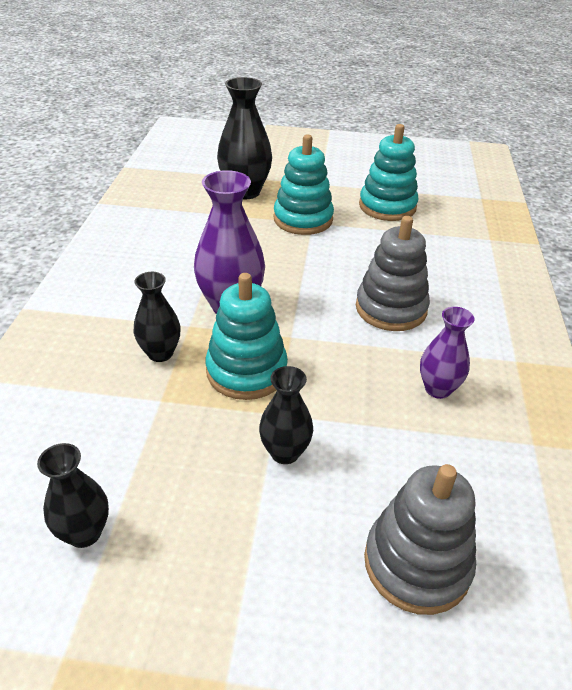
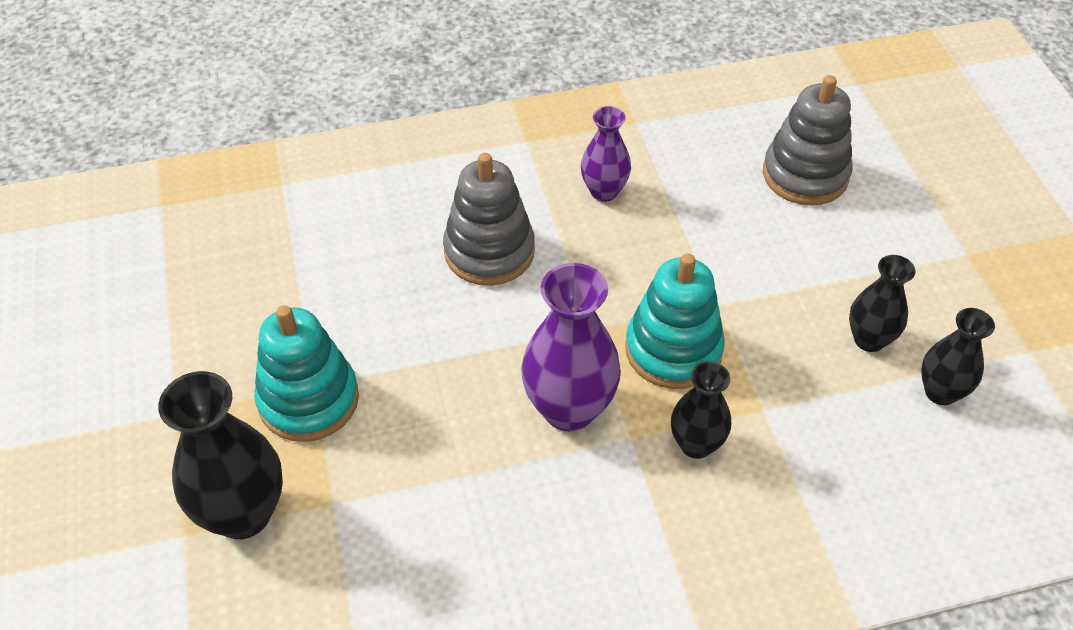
camera: 110 degrees left, 10 degrees up
(285, 452) = (759, 282): black vase -> black vase (869, 339)
(387, 206) = (227, 306): turquoise stacking toy -> none

